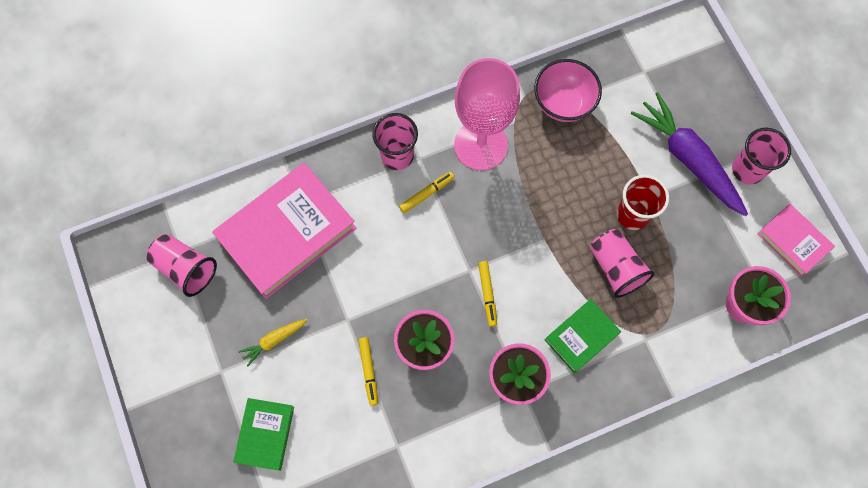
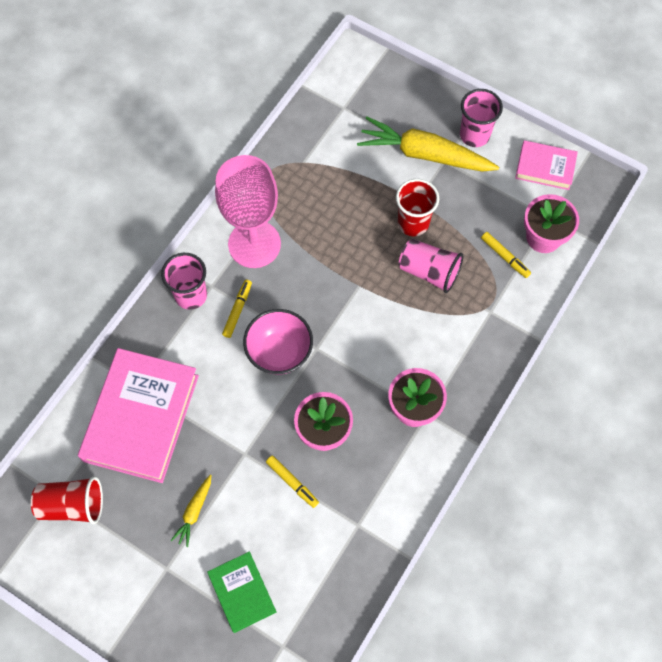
camera: 35 degrees left, 5 degrees down
(186, 268) = (72, 505): pink cup -> red cup
(487, 294) = (344, 358): yellow marker -> yellow marker (505, 257)
(563, 103) = (297, 171): pink bowl -> pink bowl (279, 352)
(581, 336) = (440, 341): green book -> none
(688, 159) = (424, 154): purple carrot -> yellow carrot

